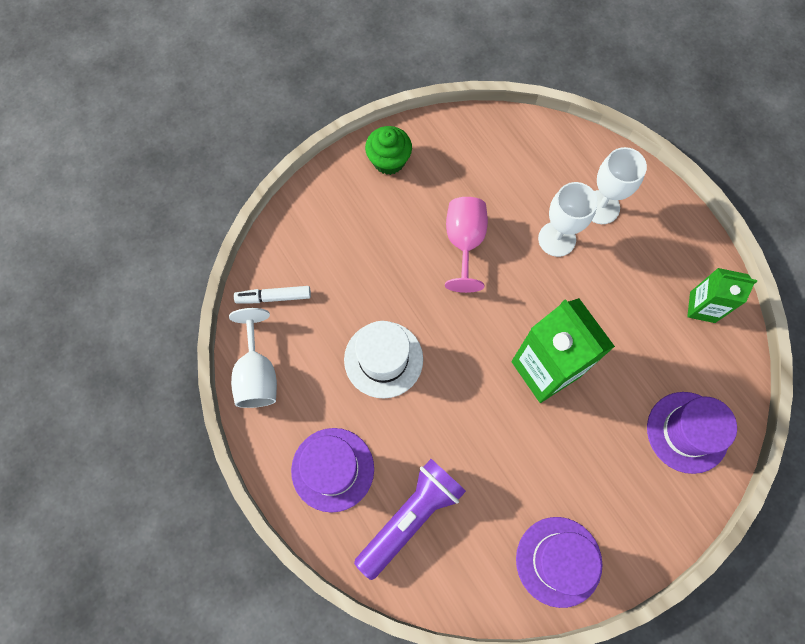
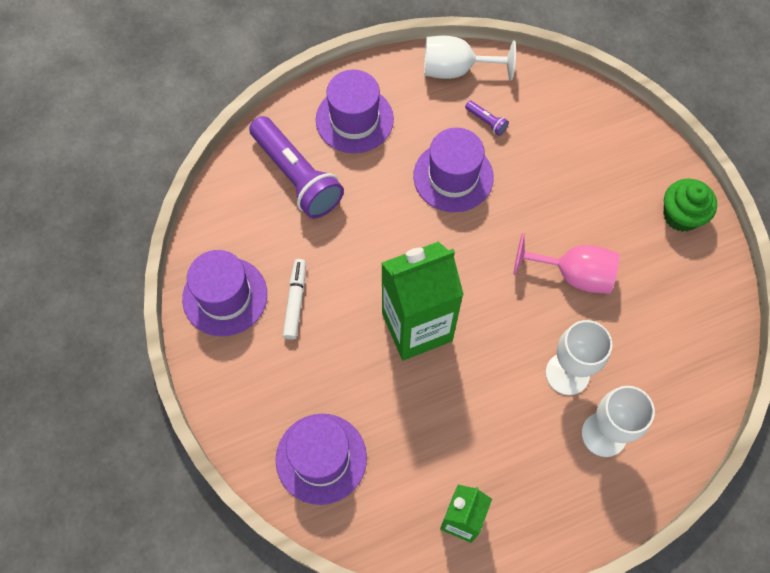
camera: 100 degrees right, 5 degrees down
(273, 297) = (532, 91): white marker -> white marker (295, 301)
(316, 336) = (486, 121): none -> purple flashlight
(383, 359) = (453, 176): white hat -> purple hat

